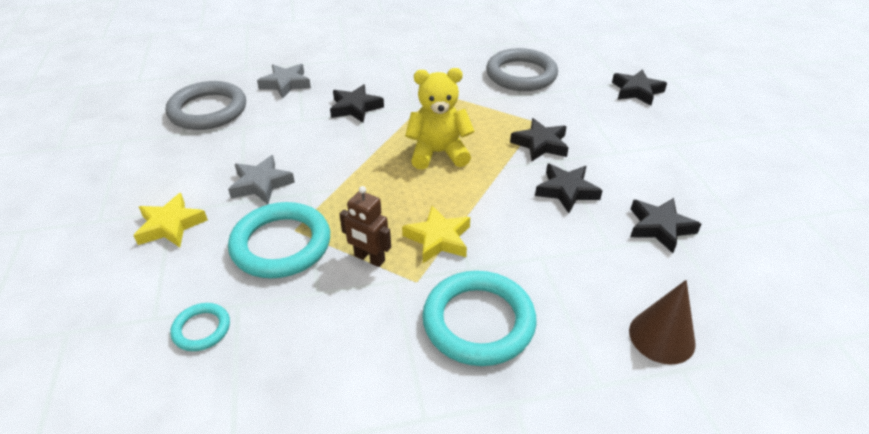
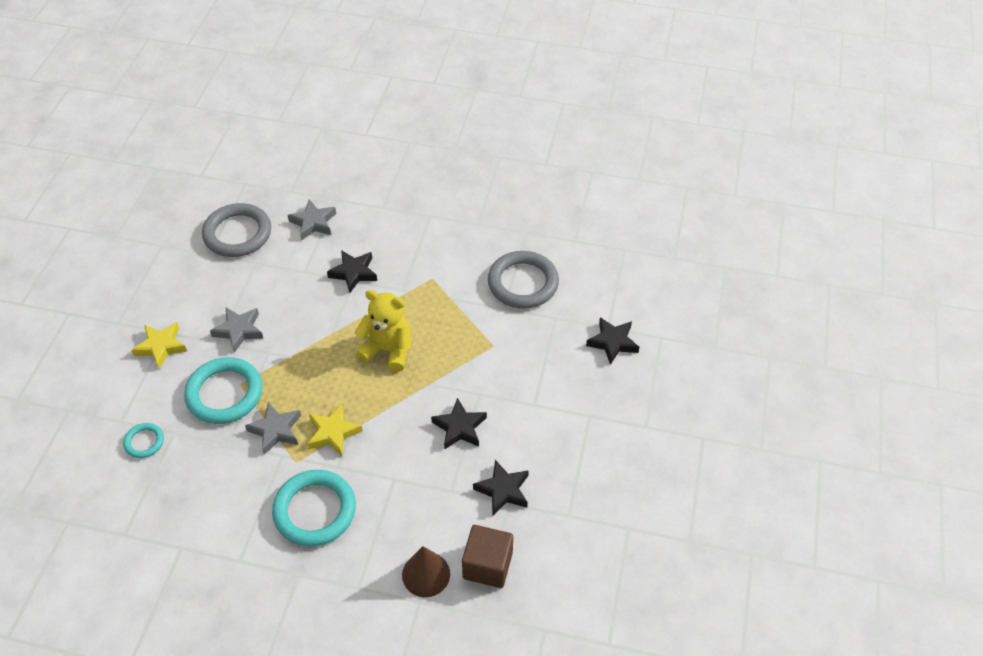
camera: 25 degrees right, 10 degrees up
(369, 258) = (276, 430): brown robot -> grey star
(540, 144) = (476, 372): black star -> none
(715, 300) = (487, 565): none -> brown cube

